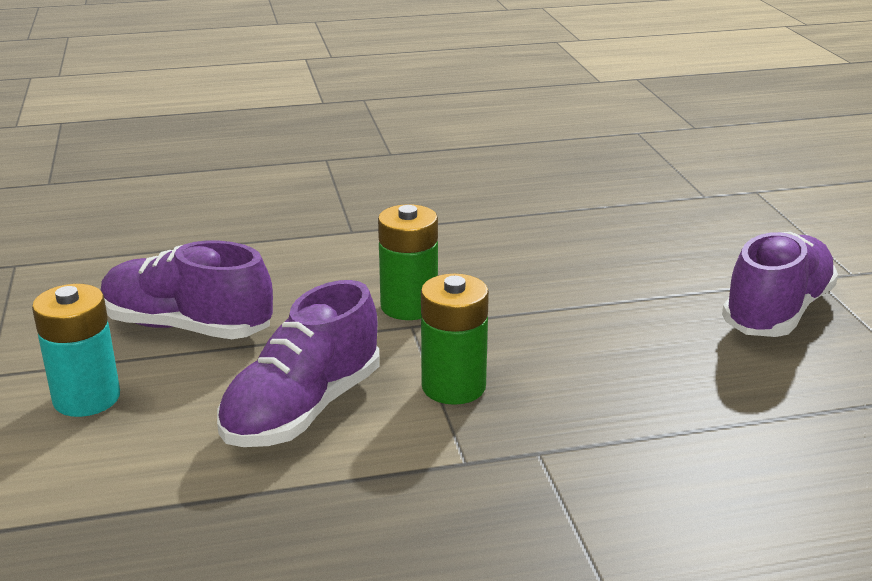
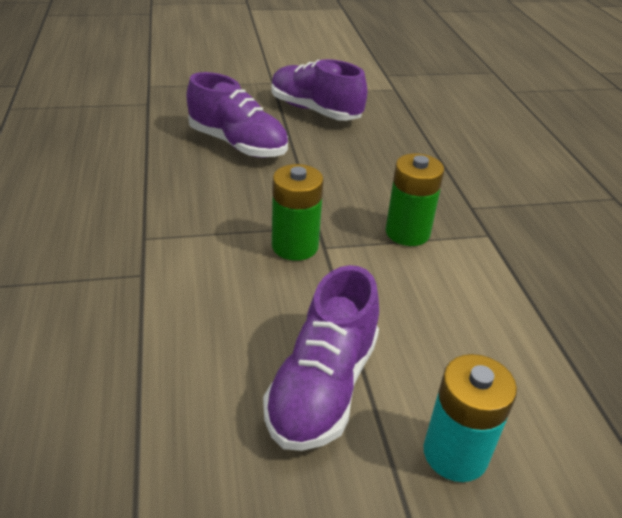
camera: 90 degrees left, 10 degrees up
(303, 409) = (447, 305): purple shoe -> purple shoe (238, 144)

